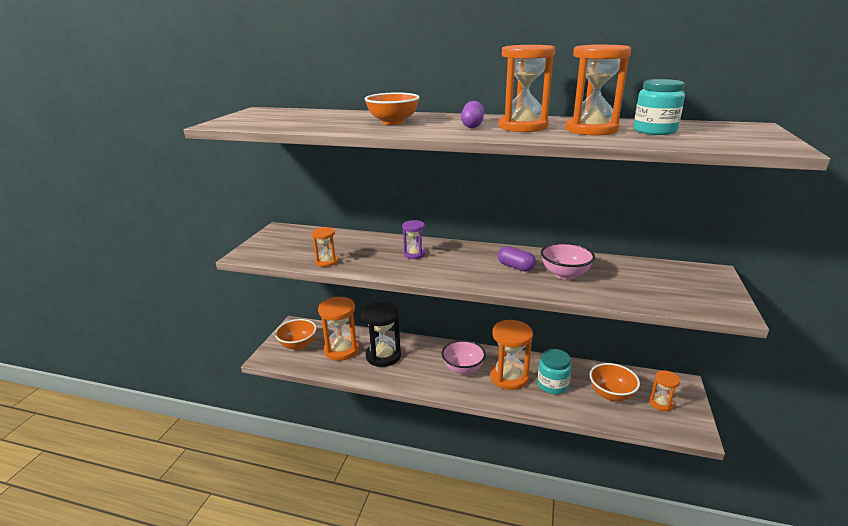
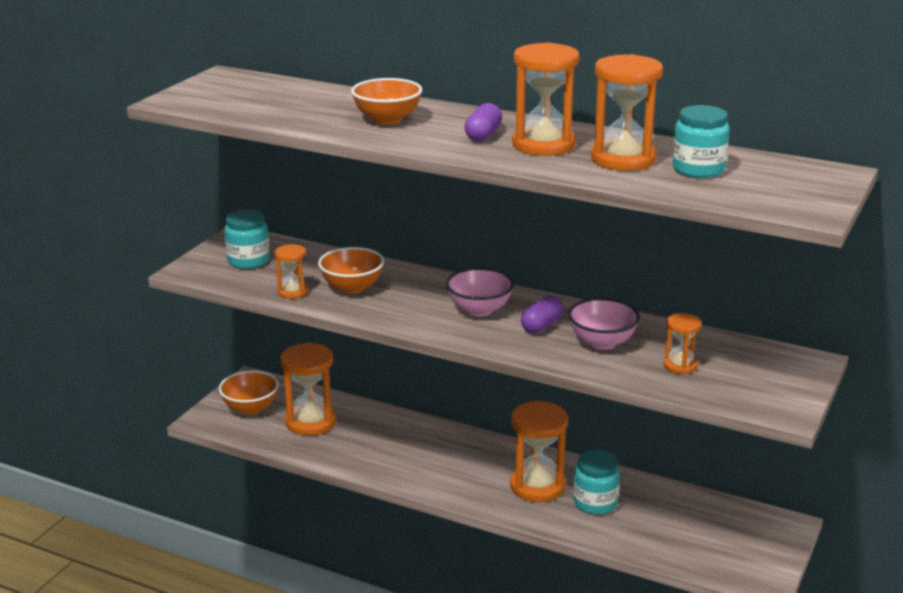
camera: 10 degrees right, 0 degrees up
(289, 244) = (248, 261): none -> turquoise jar
(383, 356) = (368, 437): black hourglass -> none
(414, 254) = (413, 293): purple hourglass -> none
(463, 368) = (476, 467): pink bowl -> pink bowl (479, 310)
(515, 267) = (541, 326): purple capsule -> purple capsule turned 75 degrees clockwise
(611, 394) = (673, 524): orange bowl -> orange bowl (352, 287)
(661, 403) = (738, 544): orange hourglass -> orange hourglass (680, 365)

